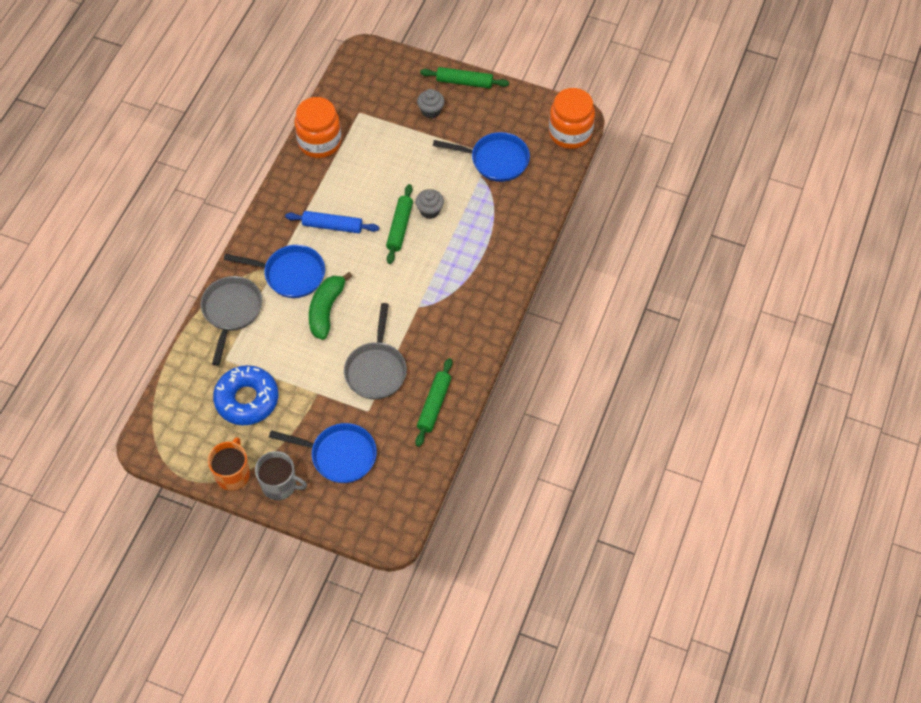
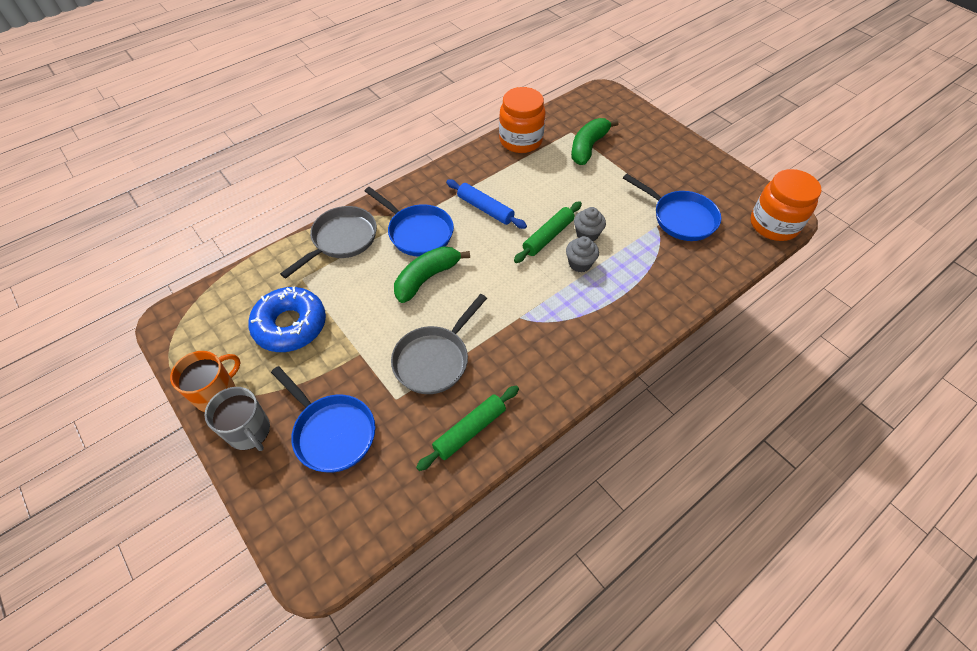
camera: 30 degrees right, 5 degrees down
(383, 122) = (588, 147): none -> green banana
(431, 111) = (638, 155): grey cupcake -> grey cupcake (580, 263)
(464, 82) = (684, 145): green rolling pin -> none

